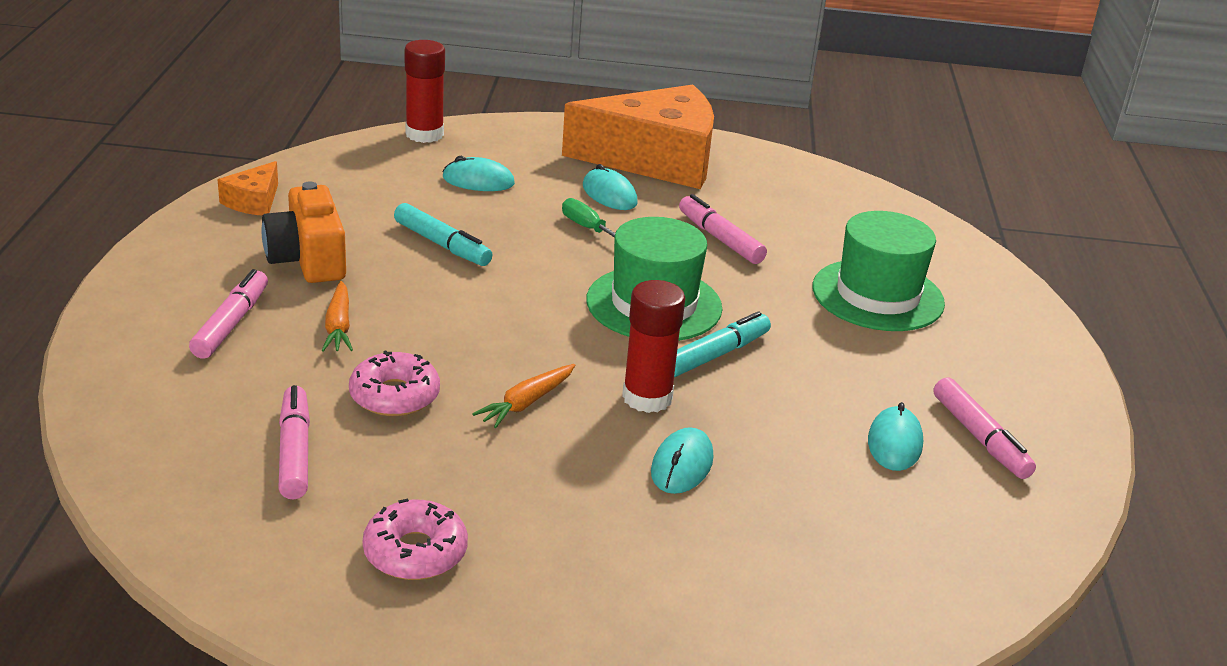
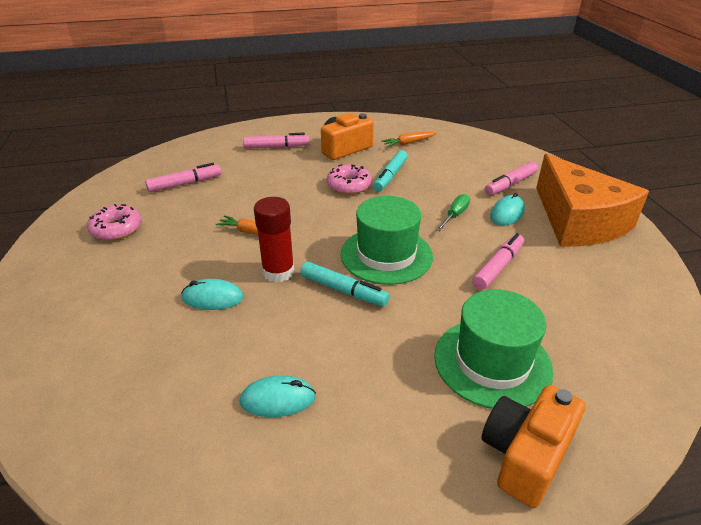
camera: 75 degrees right, 5 degrees up
(254, 201) = (384, 125): orange cheese -> none
(338, 326) = (291, 169): orange carrot -> orange carrot (408, 143)
(394, 396) = (240, 196): pink donut -> pink donut (349, 185)
(424, 134) = (503, 145): red glue stick -> none
(478, 181) = (470, 170): turquoise mouse -> none
(980, 437) = (310, 457): pink marker -> pink marker (510, 184)
(997, 318) = (525, 455): none -> orange camera

